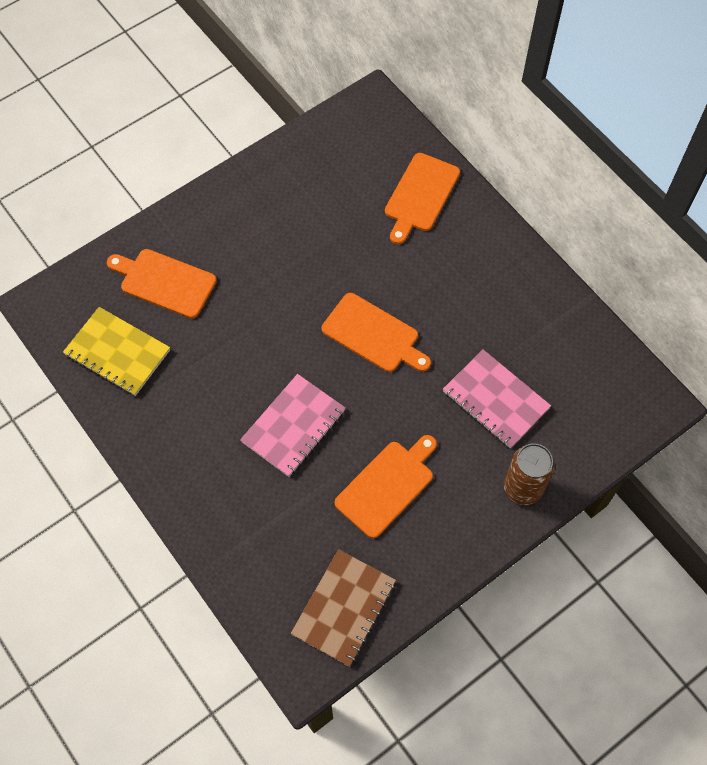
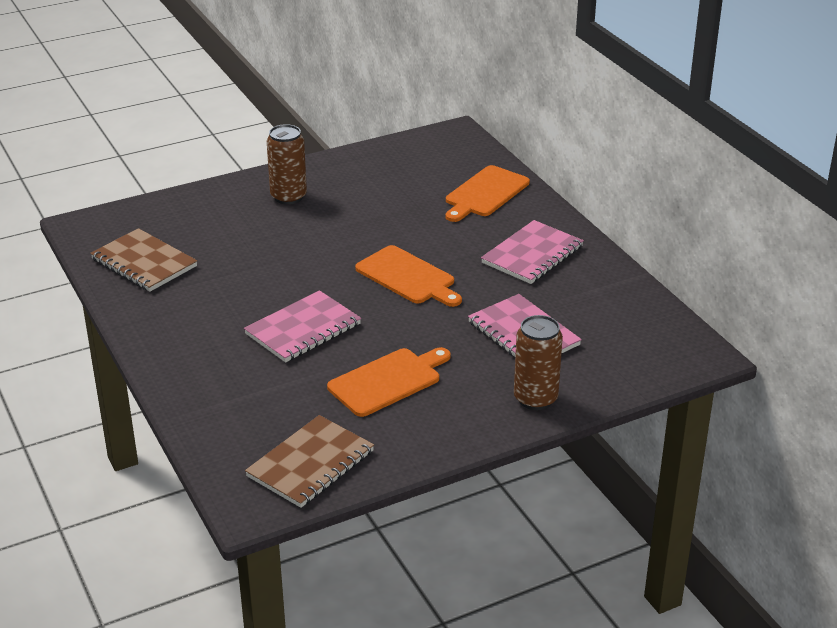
camera: 10 degrees right, 30 degrees down
(117, 353) = (144, 263): yellow notebook -> brown notebook
(165, 282) = (209, 223): orange cutting board -> none
(231, 229) = (288, 197): none -> brown can
(483, 283) = (532, 255): none -> pink notebook

